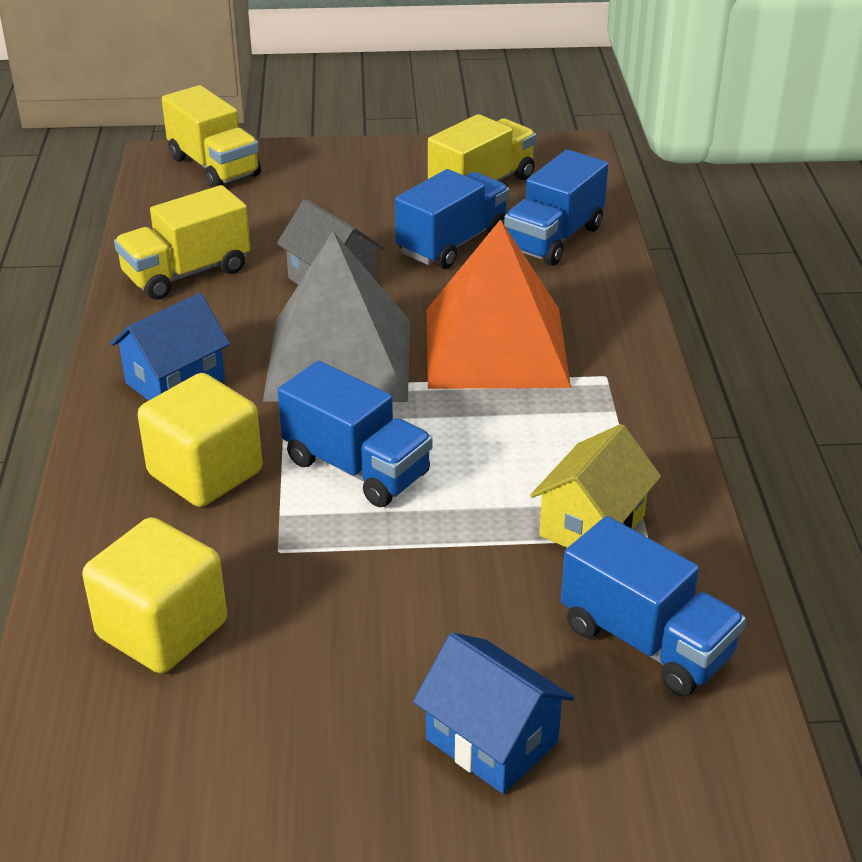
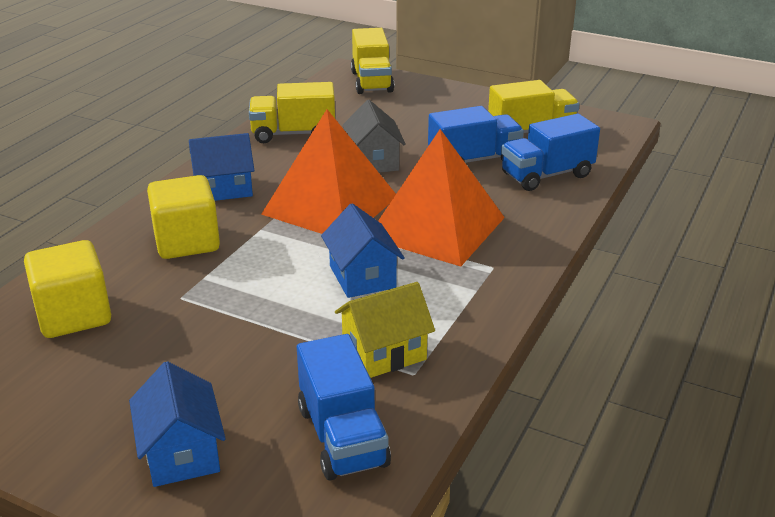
camera: 30 degrees right, 5 degrees down
(339, 359) = (330, 205): grey pyramid -> orange pyramid
(356, 468) = (274, 268): blue truck -> none
(474, 441) = (362, 277): none -> blue house

